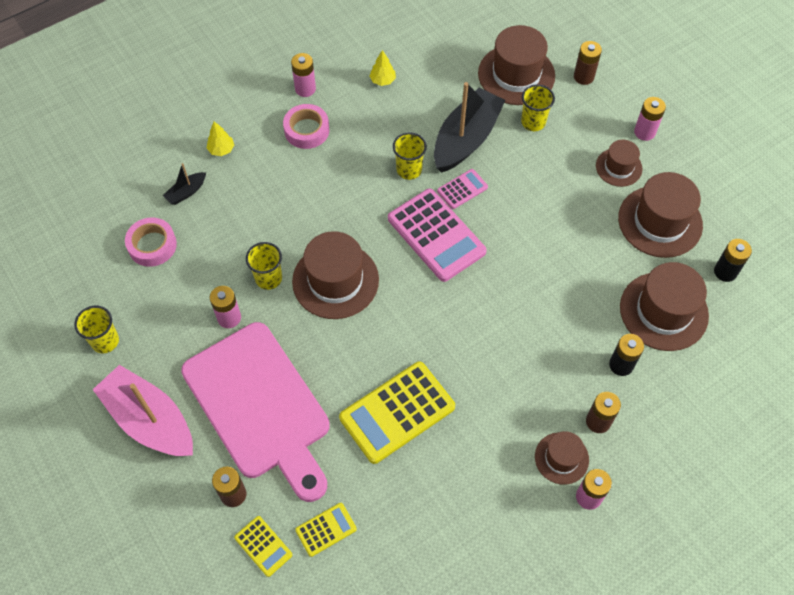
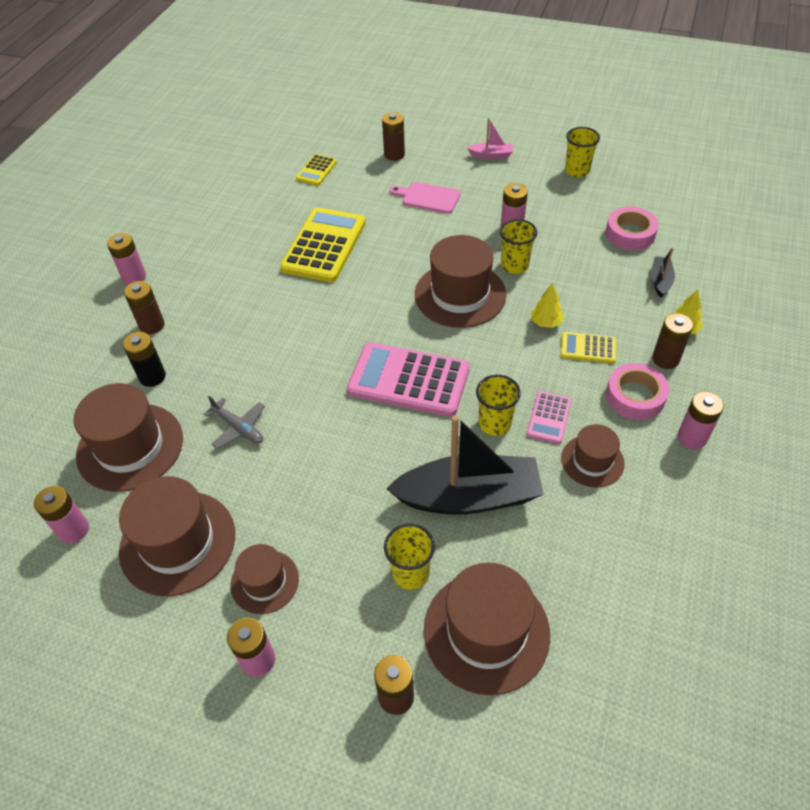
camera: 145 degrees right, 10 degrees down
(150, 420) = (491, 155): pink boat -> pink boat, size x0.44
(258, 139) = (665, 359): none -> brown battery
(259, 406) = (428, 197): pink cutting board -> pink cutting board, size x0.41
(263, 546) = (349, 146): yellow calculator -> yellow calculator (588, 348)
(382, 80) = (628, 505): yellow tree -> yellow tree (545, 322)
(462, 189) = (423, 439): pink calculator -> pink calculator (549, 418)
(466, 139) = (468, 497): black boat -> black boat turned 90 degrees counterclockwise
(561, 458) = (170, 287): brown hat -> brown hat (592, 461)
(579, 276) = (238, 428): none -> grey plane
(725, 272) = (73, 530): black battery -> pink battery

